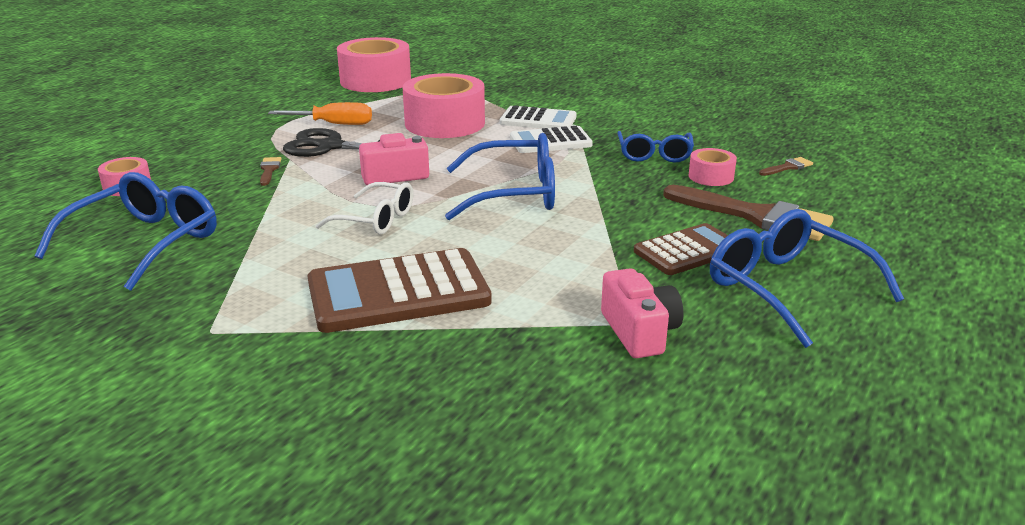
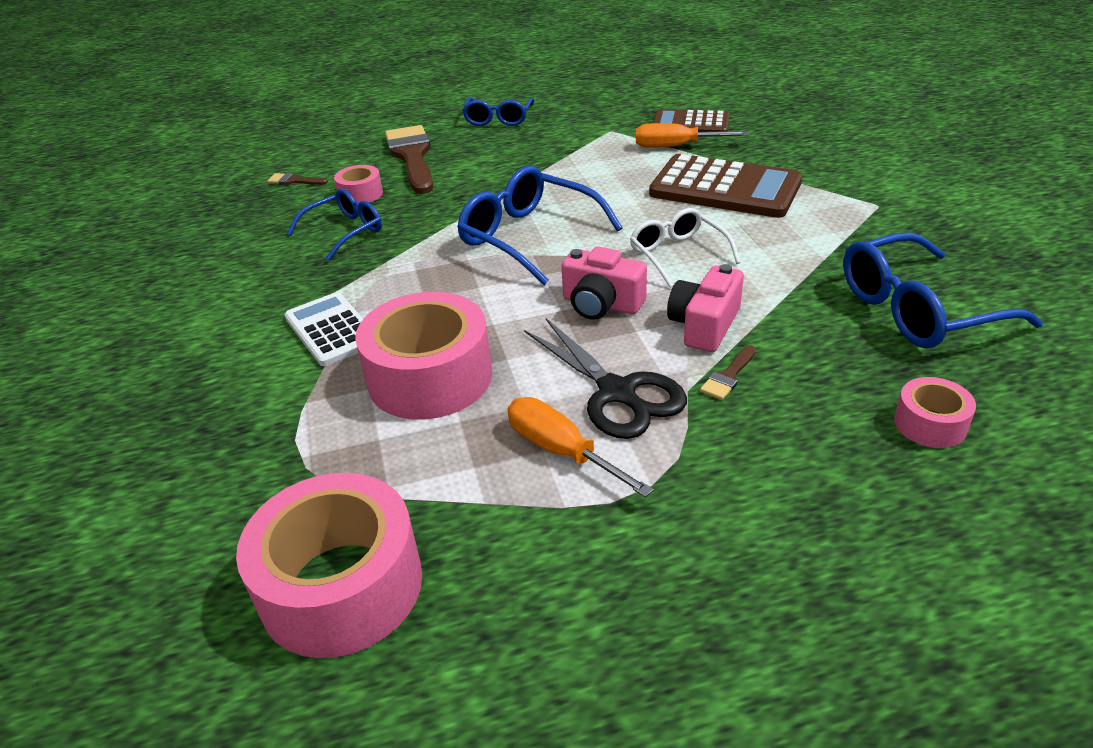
camera: 135 degrees left, 10 degrees up
(519, 328) = (675, 146): none -> orange screwdriver
(550, 141) = (386, 288): white calculator -> none
(639, 332) = (614, 125): pink camera -> pink camera (704, 325)
(688, 251) = (503, 152): brown calculator -> brown calculator (690, 124)
(786, 288) = (498, 119): blue glasses -> blue glasses, size x0.64

